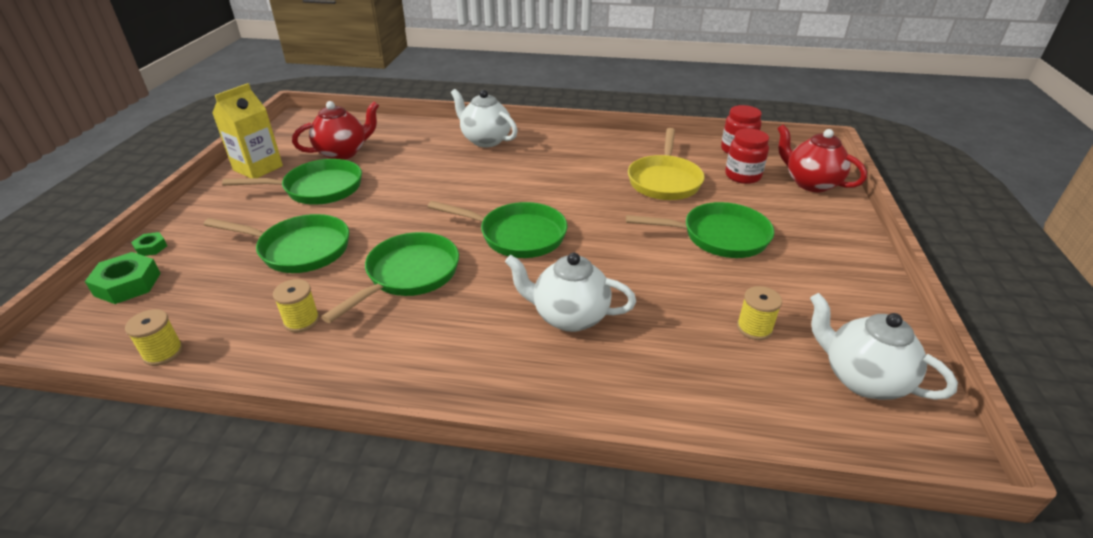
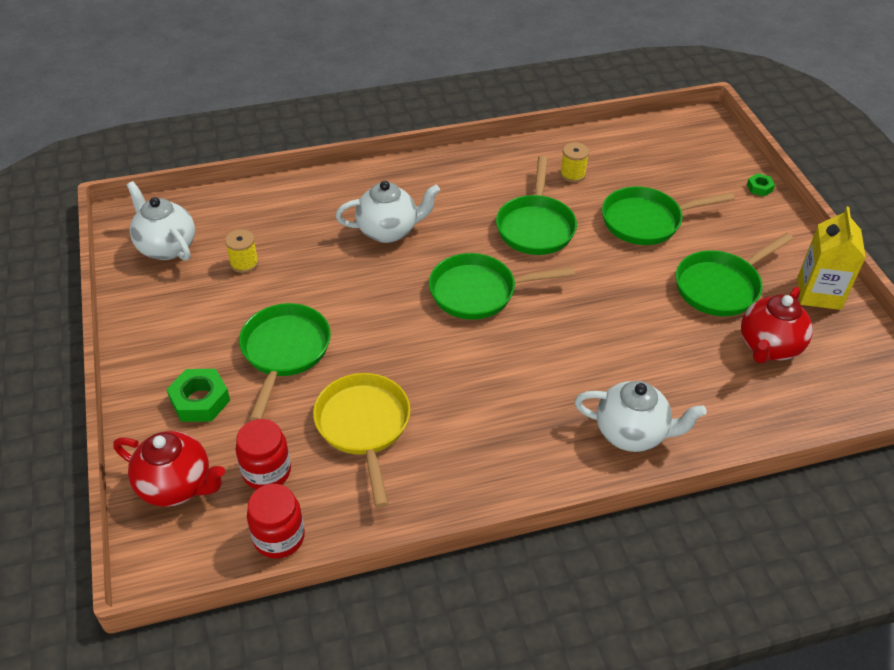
camera: 155 degrees right, 10 degrees up
(128, 284) = (724, 160): green nut -> green nut (200, 400)
(163, 353) = (630, 135): yellow spool -> none
(718, 236) = (284, 352): green pan -> green pan turned 120 degrees clockwise
(862, 379) = (166, 247): white teapot -> white teapot turned 150 degrees counterclockwise

